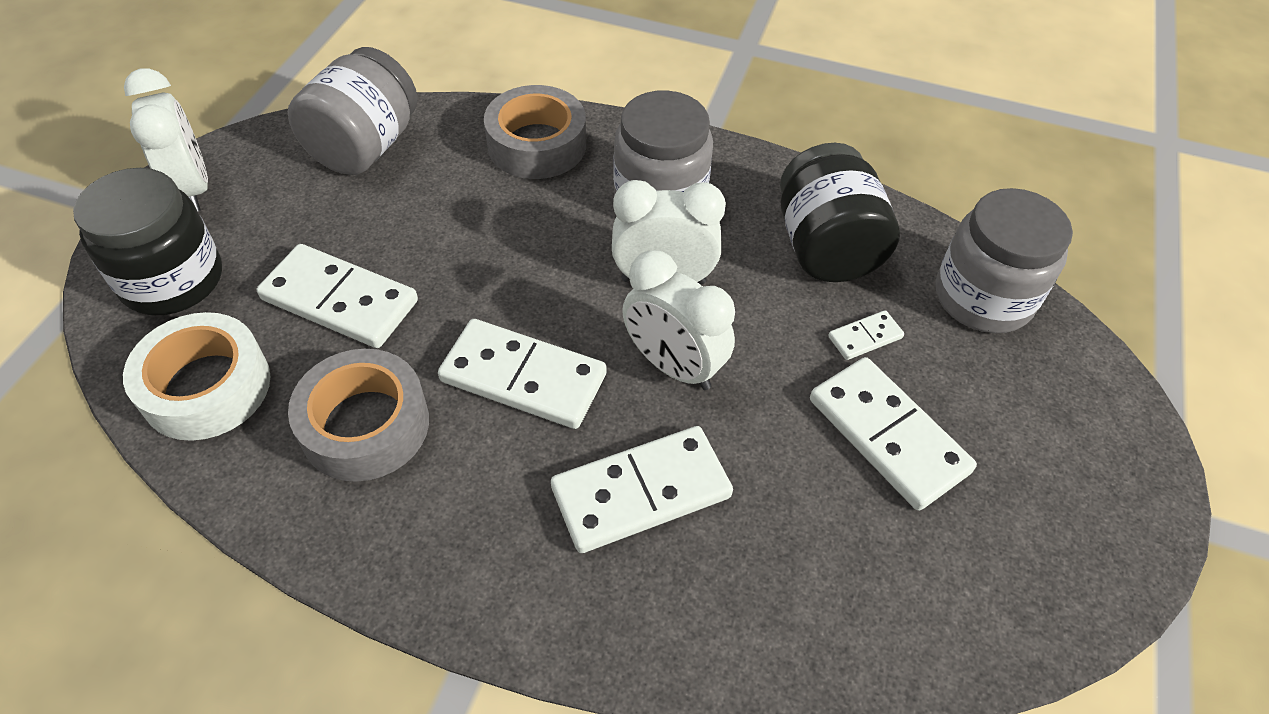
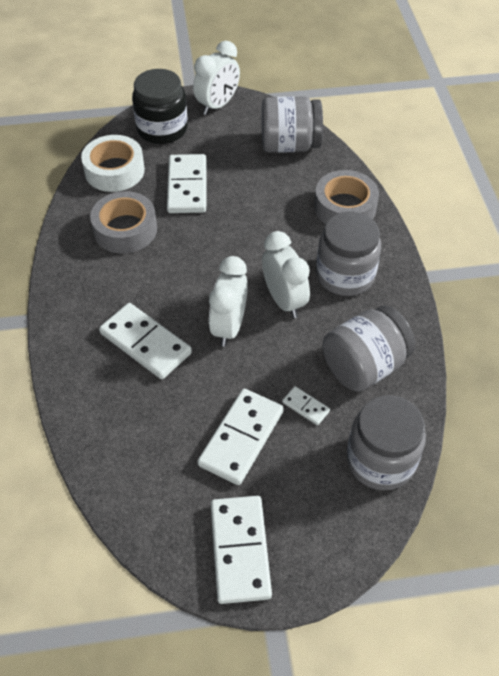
camera: 65 degrees right, 0 degrees up
(523, 378) = (184, 271): white domino -> white domino (240, 550)
(826, 247) = (364, 366): black jar -> grey jar

